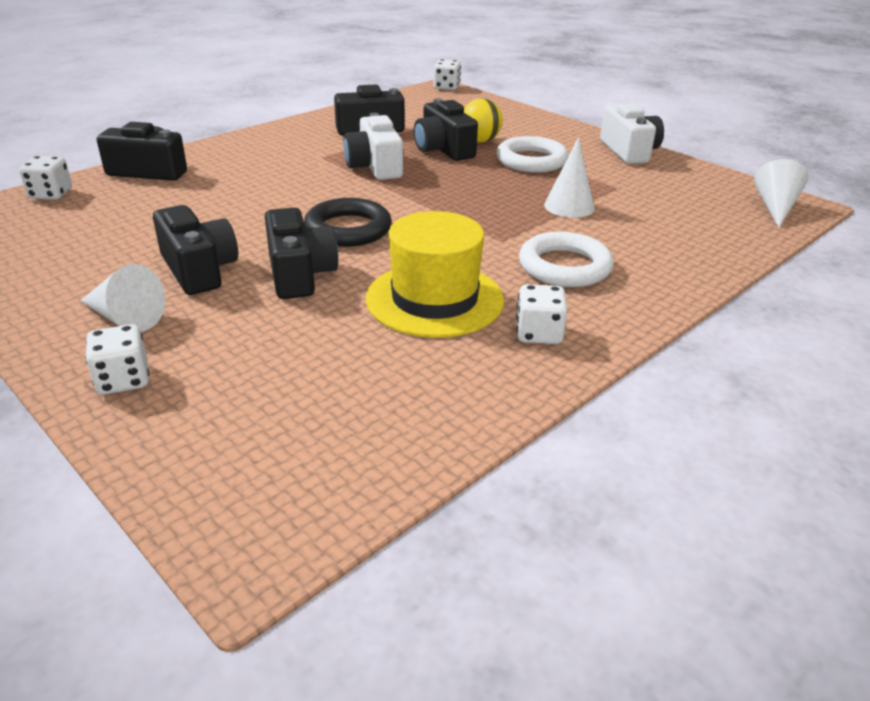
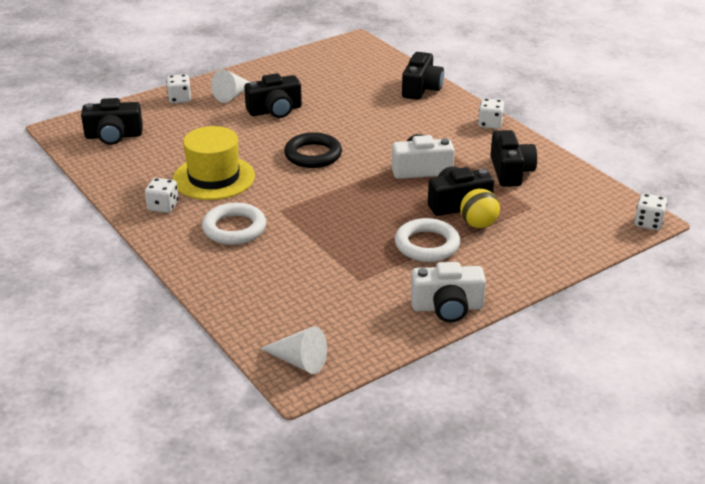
camera: 100 degrees right, 0 degrees up
(51, 194) = (388, 63): white dice -> white dice (490, 124)
(299, 274) = (259, 138): black camera -> black camera (113, 136)
(569, 206) = (327, 247): white cone -> none

